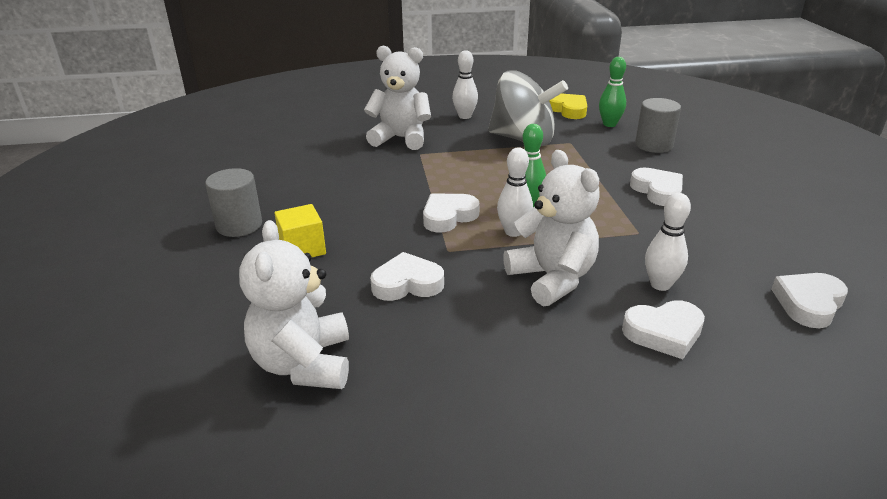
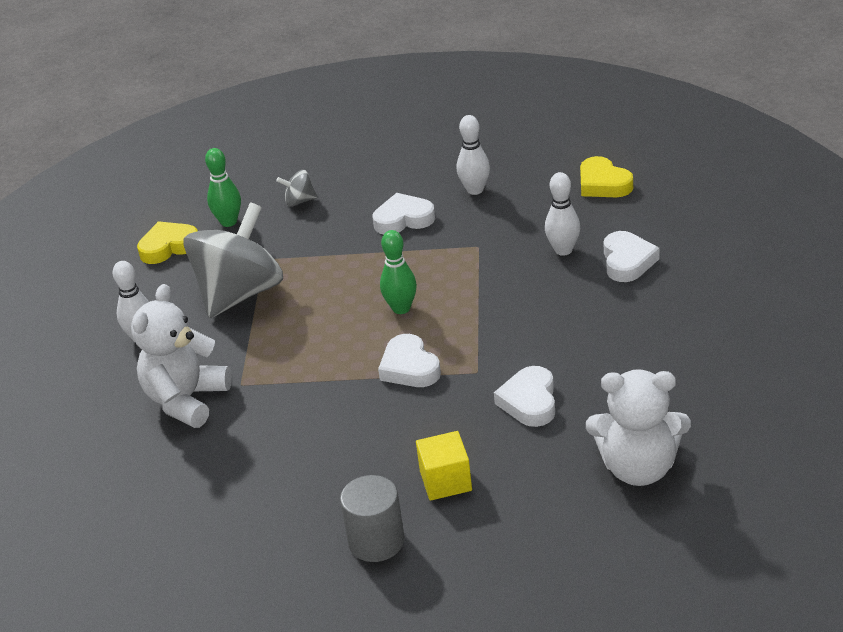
camera: 75 degrees left, 5 degrees up
(513, 232) = (454, 324): white bowling pin -> white bowling pin (475, 190)
(552, 279) = (541, 309): white teddy bear -> none
(653, 145) = (299, 201): grey cylinder -> grey spinning top
(808, 303) = (603, 184): white heart -> yellow heart

